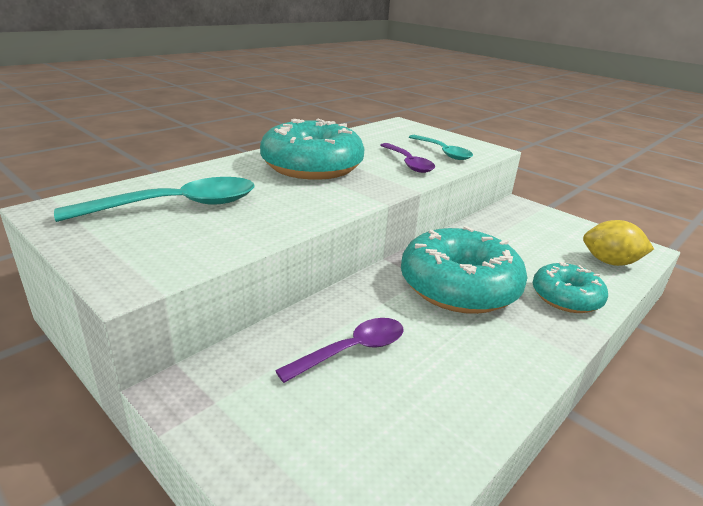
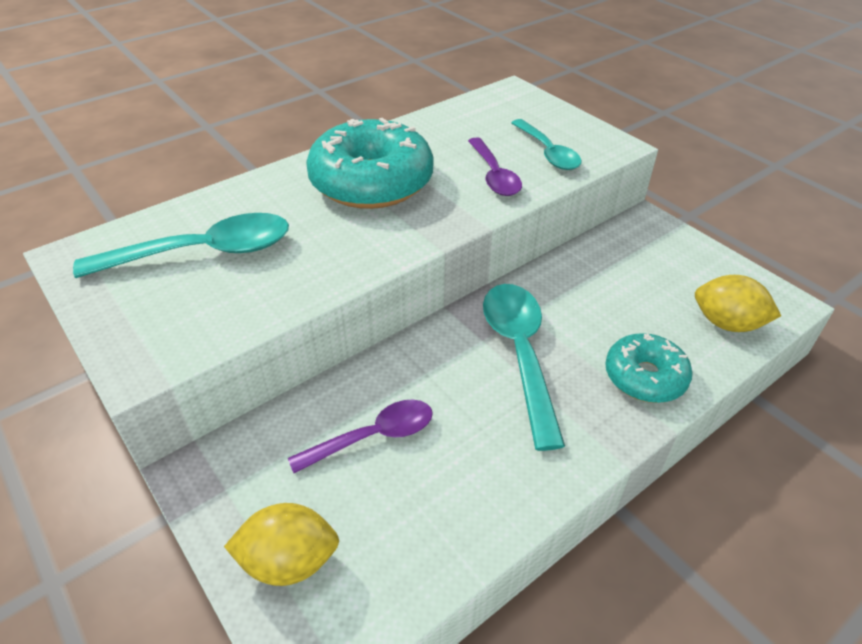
camera: 10 degrees right, 15 degrees up
(297, 460) = (289, 561): none -> yellow lemon
(459, 286) = (520, 354): turquoise donut -> turquoise spoon

